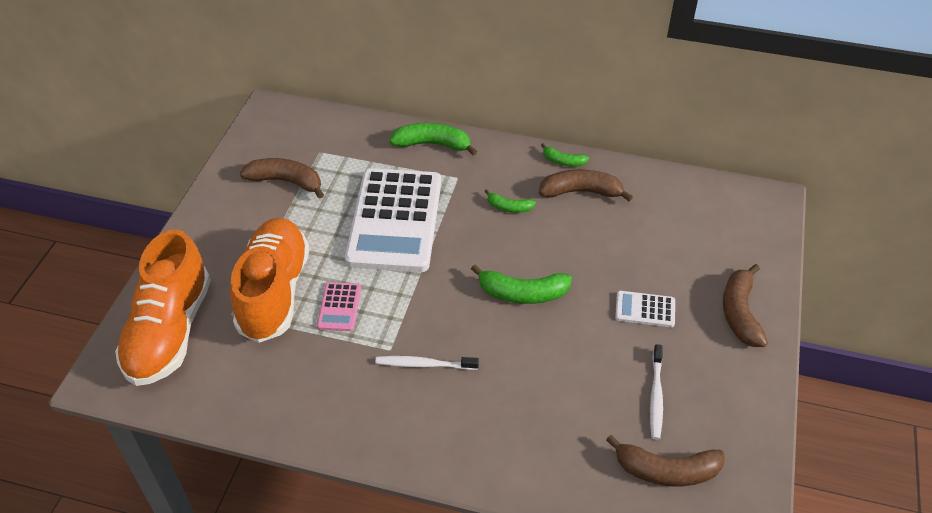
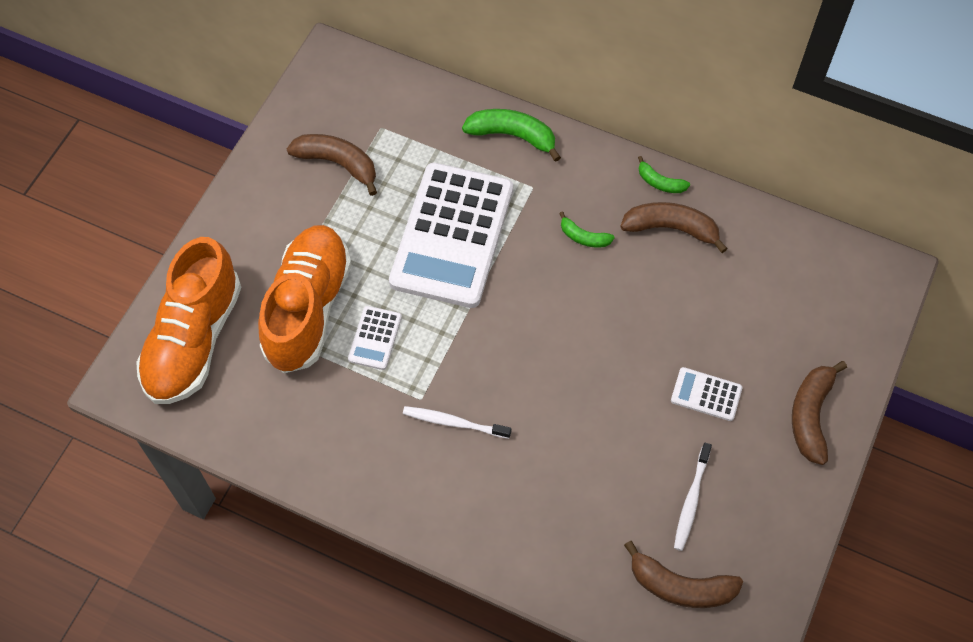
camera: 10 degrees right, 15 degrees up
(339, 307) = (375, 338): pink calculator -> white calculator
(522, 293) = (576, 352): green banana -> none

